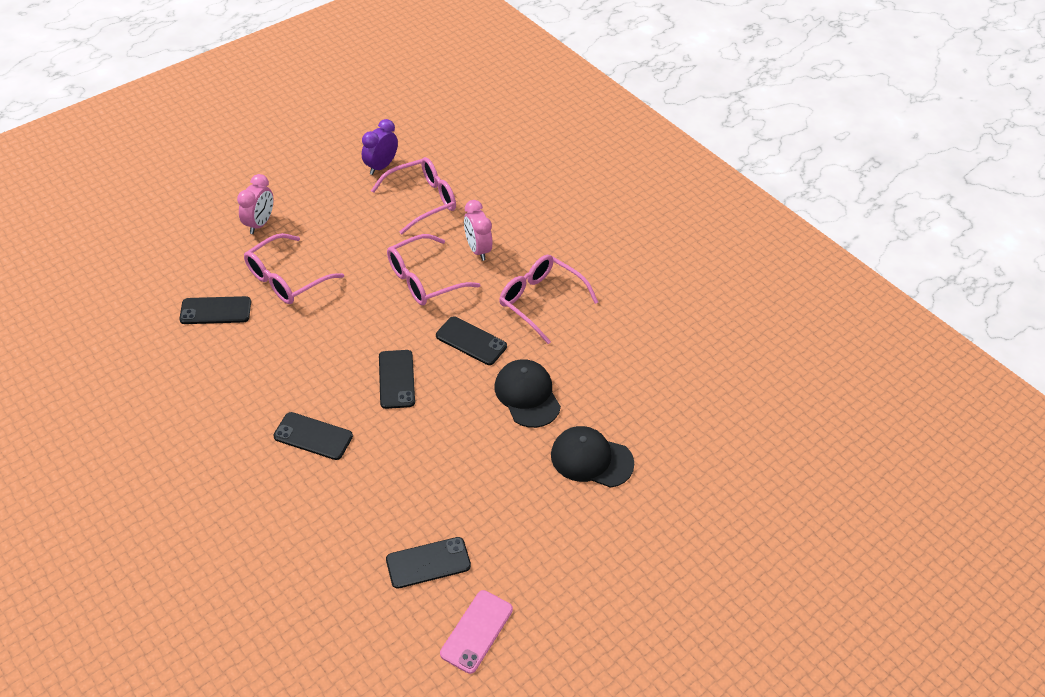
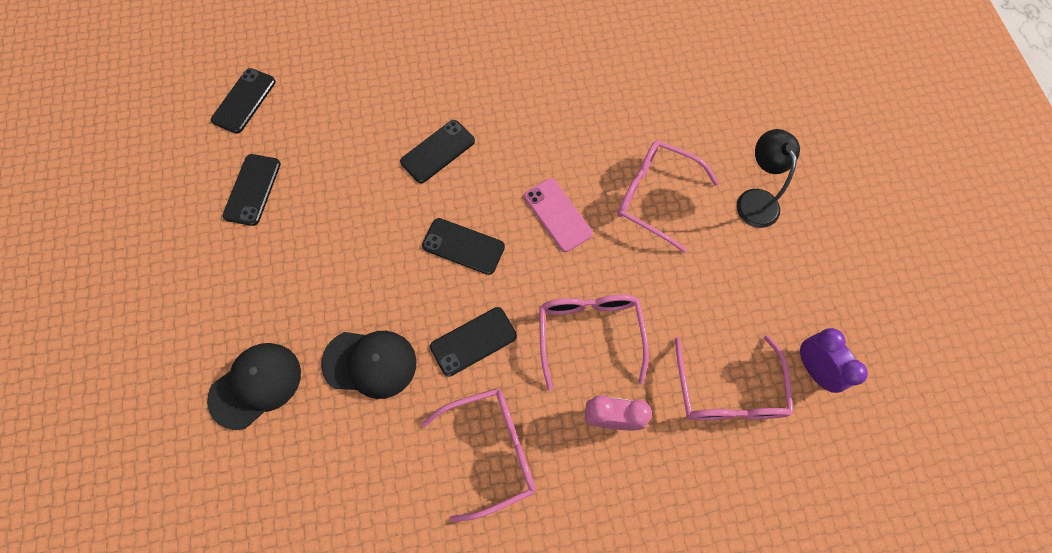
camera: 120 degrees right, 20 degrees up
(215, 311) = (638, 122): black phone -> black phone (244, 101)
(260, 224) = (754, 199): pink clock -> black lamp
(286, 279) = (655, 196): pink glasses -> pink glasses turned 45 degrees counterclockwise
(476, 631) = (168, 198): pink phone -> pink phone (558, 215)

